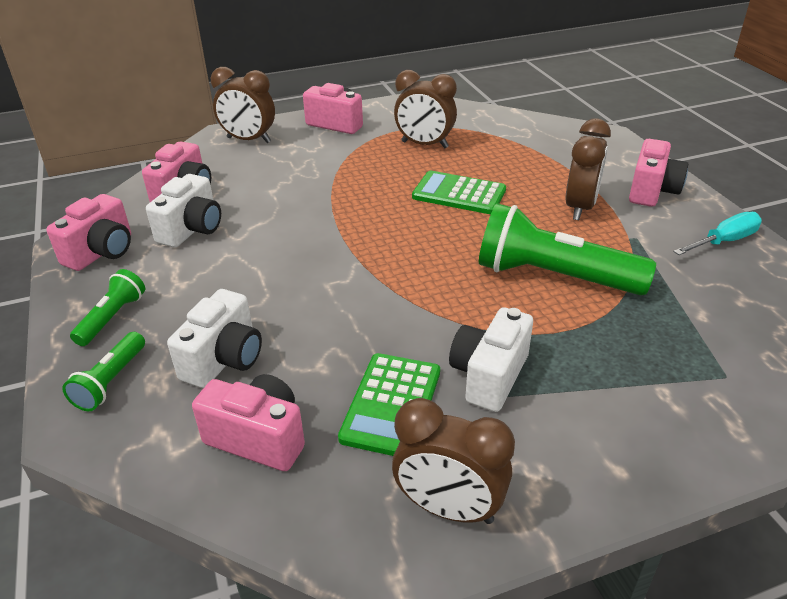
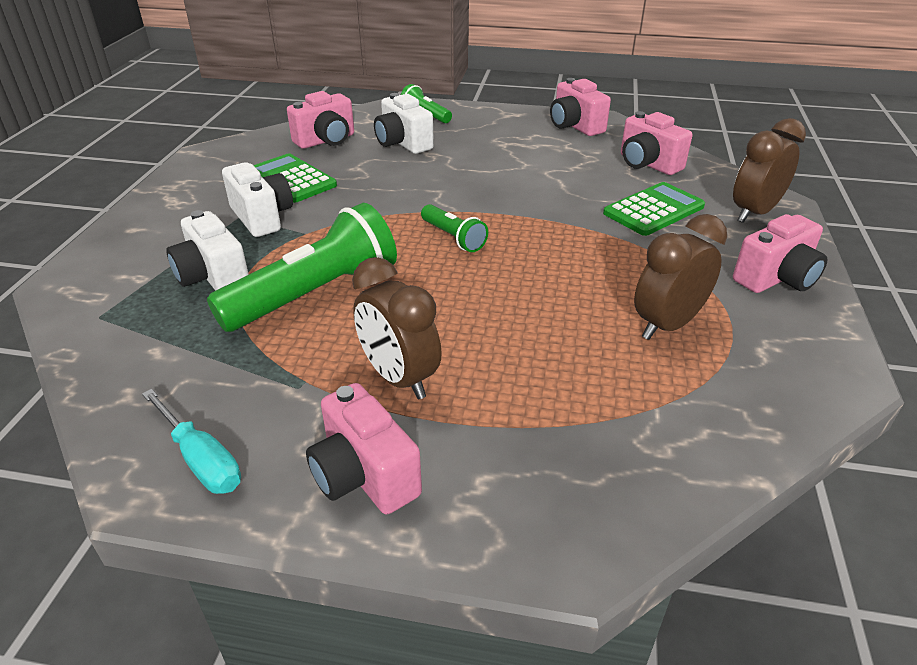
camera: 120 degrees right, 0 degrees up
(113, 317) = (488, 121): green flashlight -> green flashlight (453, 238)
(192, 229) = (578, 158): white camera -> white camera (213, 277)
(449, 508) = (204, 173): brown clock -> none
(459, 194) = (516, 302): green calculator -> green calculator (653, 210)
(723, 241) = (201, 459): turquoise screwdriver -> turquoise screwdriver turned 45 degrees counterclockwise

